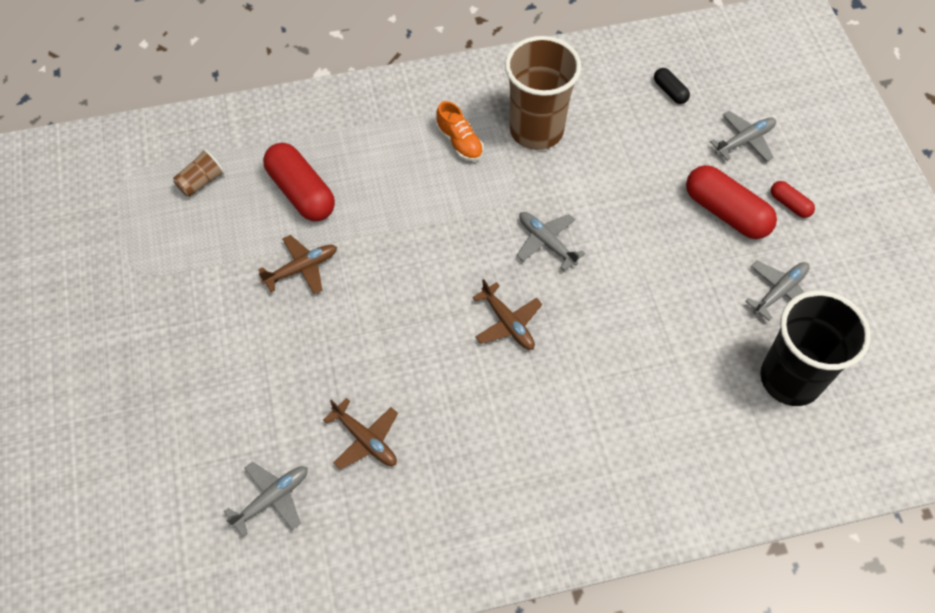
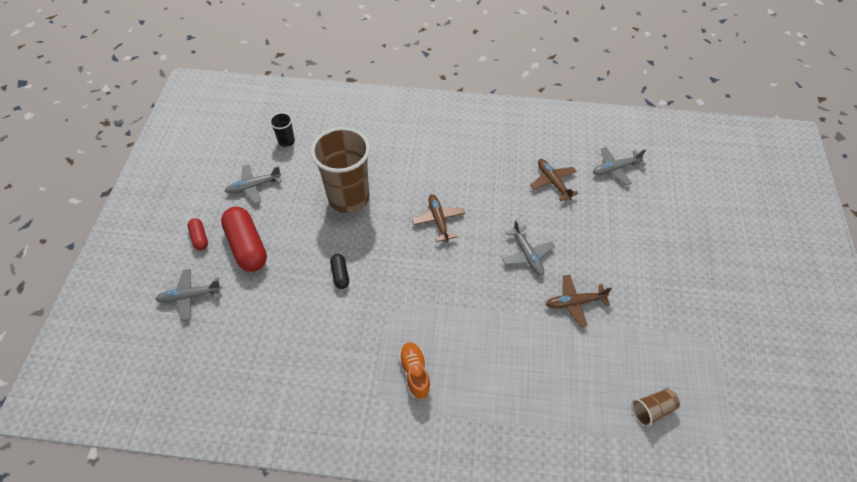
camera: 160 degrees left, 5 degrees down
(301, 192) = (564, 369): red capsule -> none
(536, 130) = (345, 362): brown cup -> brown cup (349, 198)
(547, 242) = (386, 265): grey plane -> grey plane (527, 254)
(670, 91) = (212, 362): black capsule -> black capsule (340, 275)
(790, 379) = (286, 141): black cup -> black cup, size x0.43

